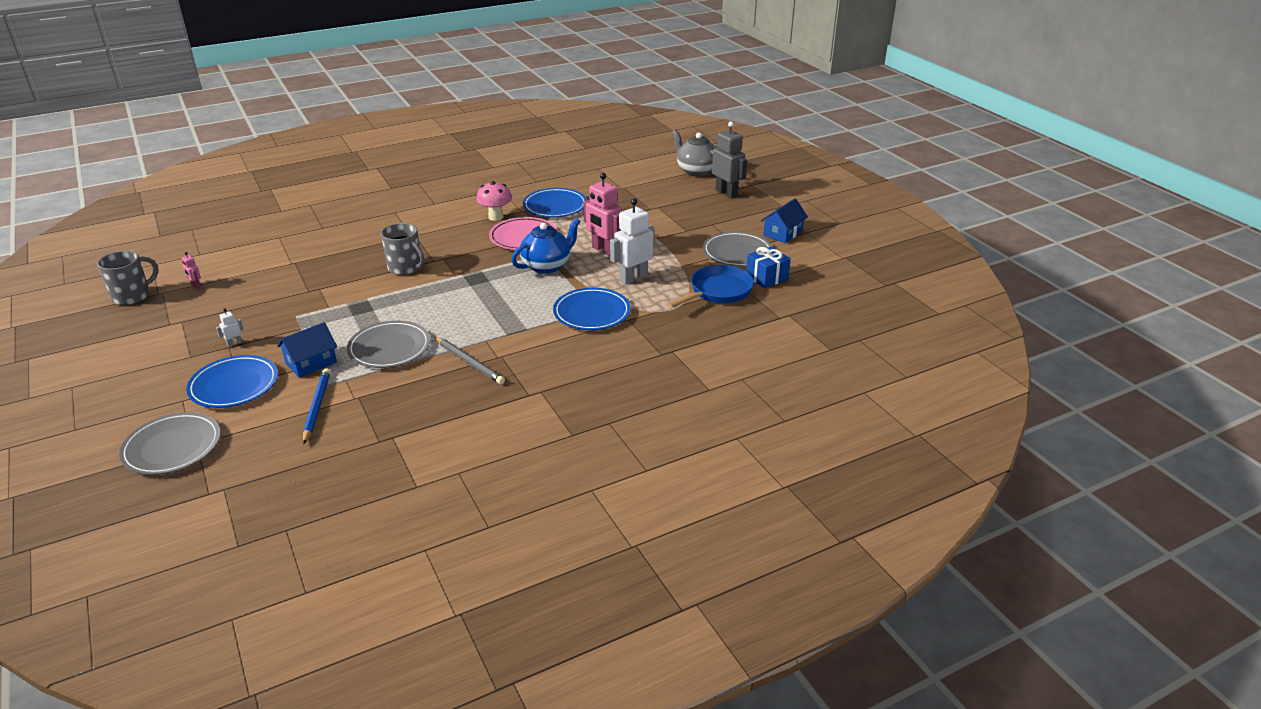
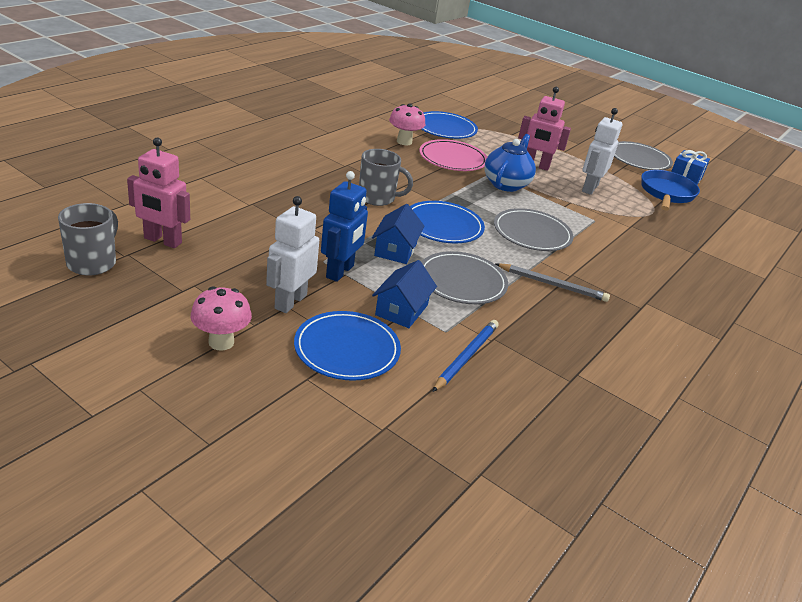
camera: 30 degrees left, 0 degrees up
(154, 365) = (221, 342): none -> pink mushroom
(172, 447) = (362, 438): grey plate -> grey plate (532, 233)
(195, 285) = (162, 241): pink robot -> pink robot, size x2.32
(234, 343) = (290, 301): white robot -> white robot, size x2.32
(299, 326) = (340, 272): none -> blue robot
(317, 407) = (466, 357): blue pencil -> blue pencil turned 60 degrees clockwise
(592, 312) = (596, 223): blue plate -> blue plate (443, 226)
(696, 171) = (523, 92): grey teapot -> none
(726, 193) = (569, 110): grey robot -> none
(782, 233) = (650, 141): blue house -> blue house (395, 249)

